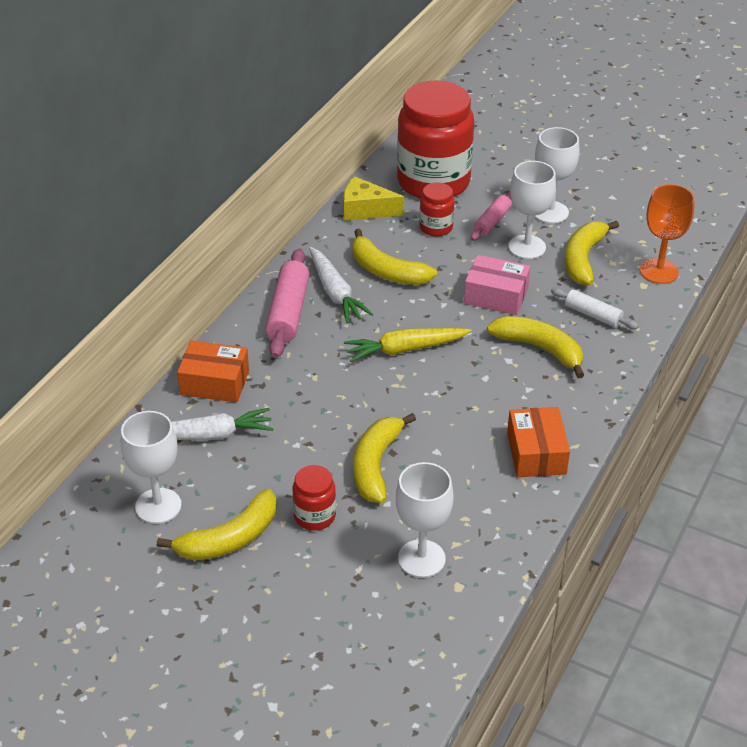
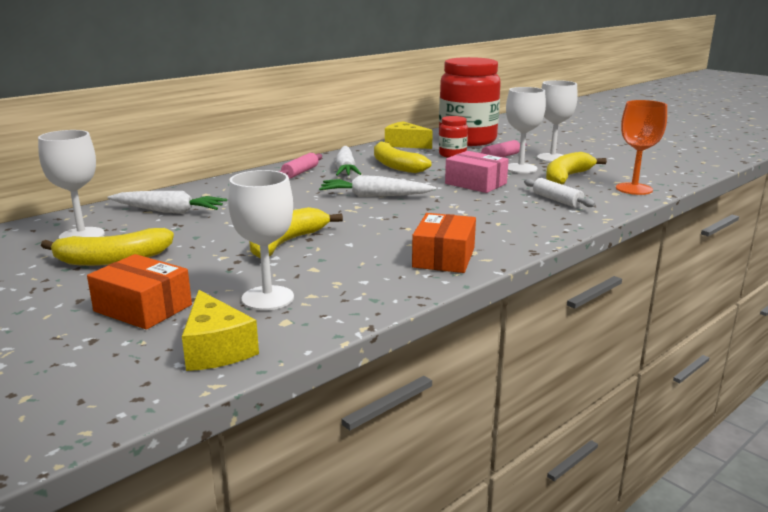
camera: 20 degrees right, 20 degrees down
(214, 382) = (207, 191): orange box -> orange box (143, 308)
(288, 312) = (300, 172): pink rolling pin -> pink rolling pin, size x0.60
(314, 516) = (200, 259): red jar -> none
(405, 349) = (375, 196): yellow carrot -> white carrot
(429, 636) = (216, 349): none -> yellow cheese
(540, 349) = (494, 209): yellow banana -> none

